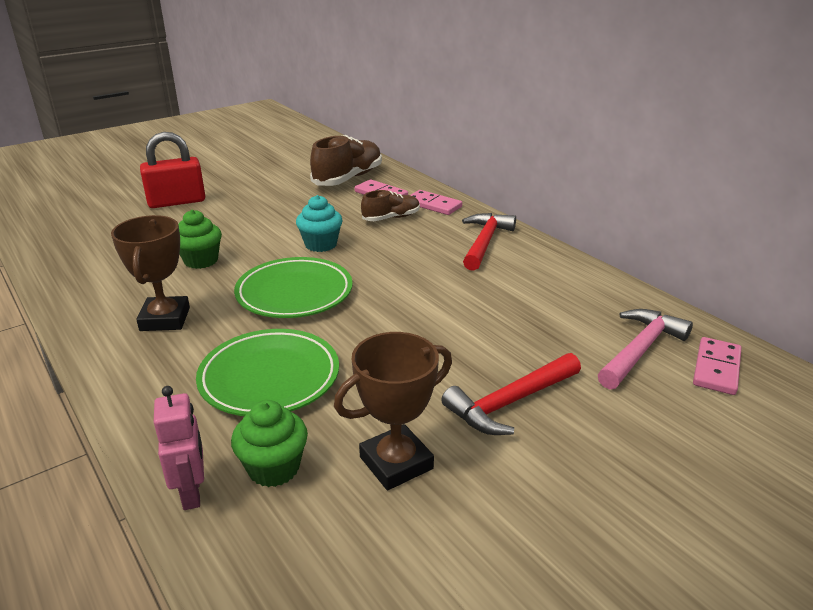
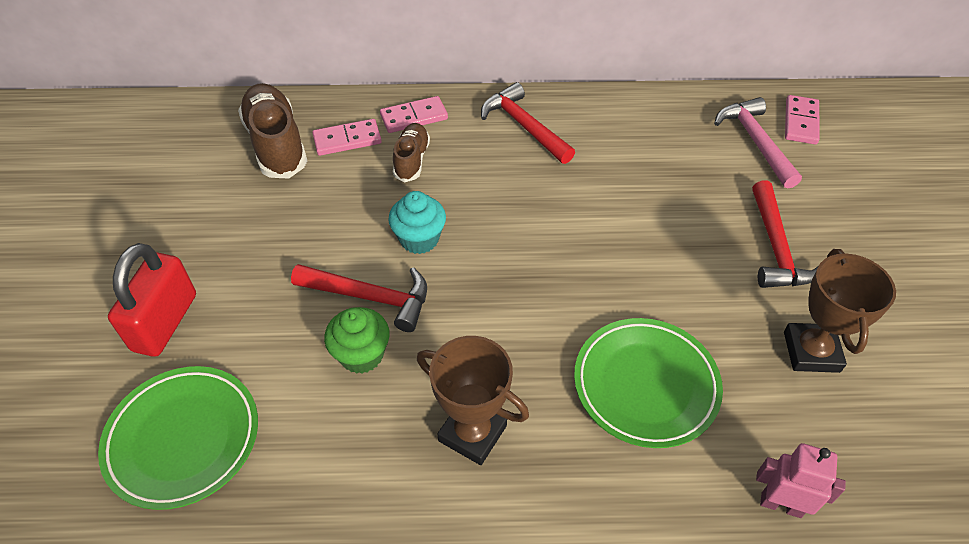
camera: 55 degrees left, 20 degrees up
(251, 247) = (370, 297): none -> red hammer
(274, 468) = (778, 434): green cupcake -> none
(294, 293) = (506, 304): green plate -> green plate (183, 439)
(716, 368) = (800, 122): pink domino -> pink domino turned 45 degrees clockwise

